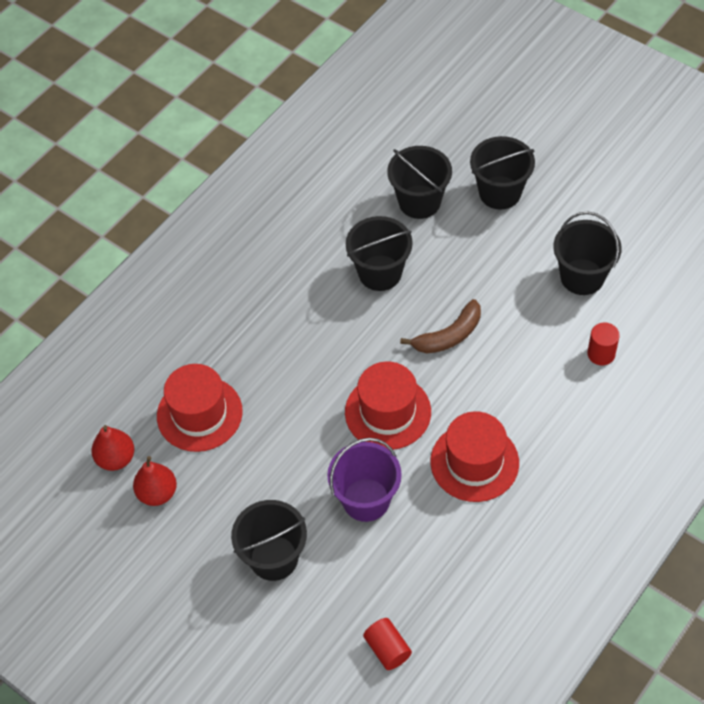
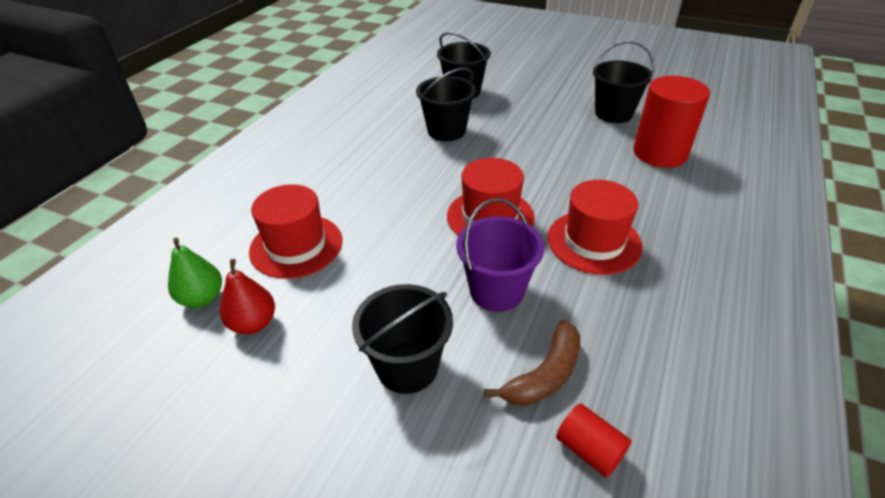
camera: 15 degrees left, 15 degrees down
(116, 458) = (202, 298): red pear -> green pear
(449, 336) = (523, 159): brown banana -> brown banana (544, 374)
(500, 192) = (523, 81): black bucket -> none
(601, 354) = (660, 153): red cylinder -> red cylinder, size x2.10

